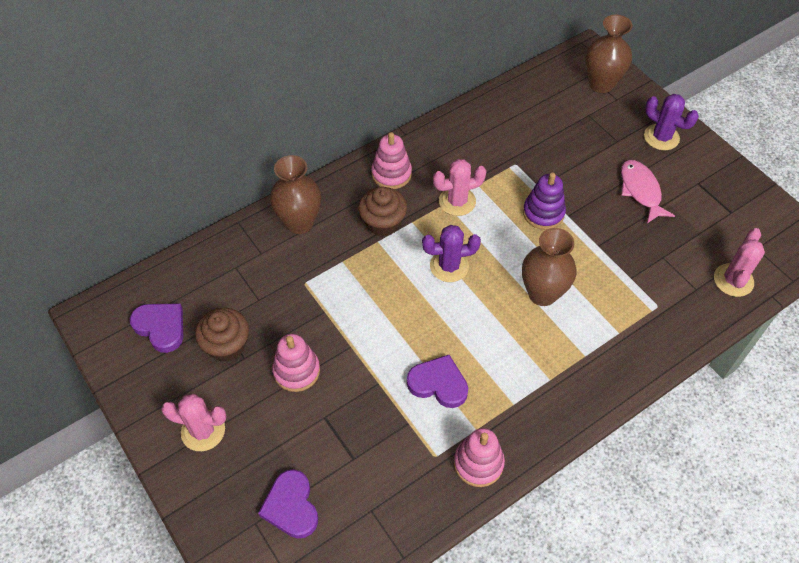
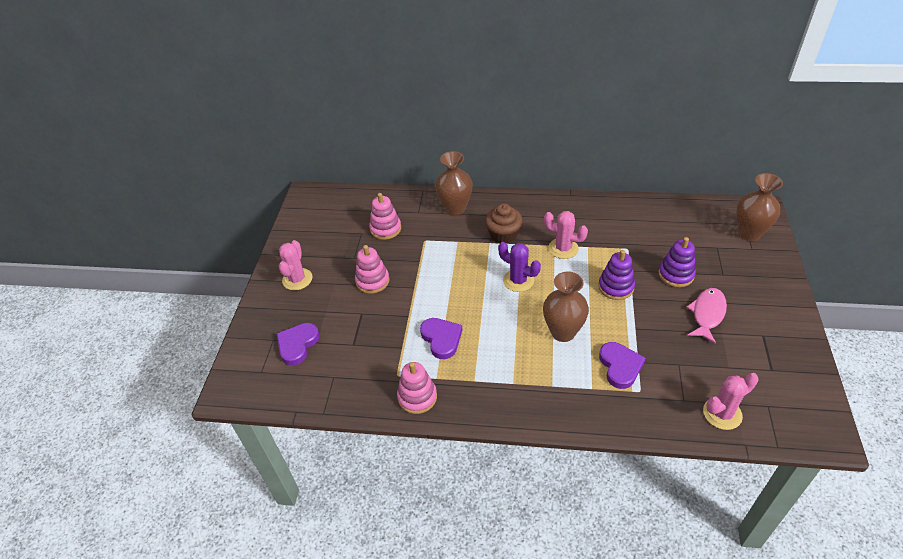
camera: 45 degrees right, 10 degrees down
(161, 327) = (331, 218): purple heart -> purple heart (620, 366)
(203, 431) = (297, 279): pink cactus -> pink cactus turned 45 degrees clockwise
(227, 345) = (352, 246): brown cupcake -> none
(391, 174) = (537, 211): pink stacking toy -> pink stacking toy (385, 229)
(581, 166) = (676, 274): none -> purple stacking toy
(661, 137) = (763, 290): purple cactus -> none

